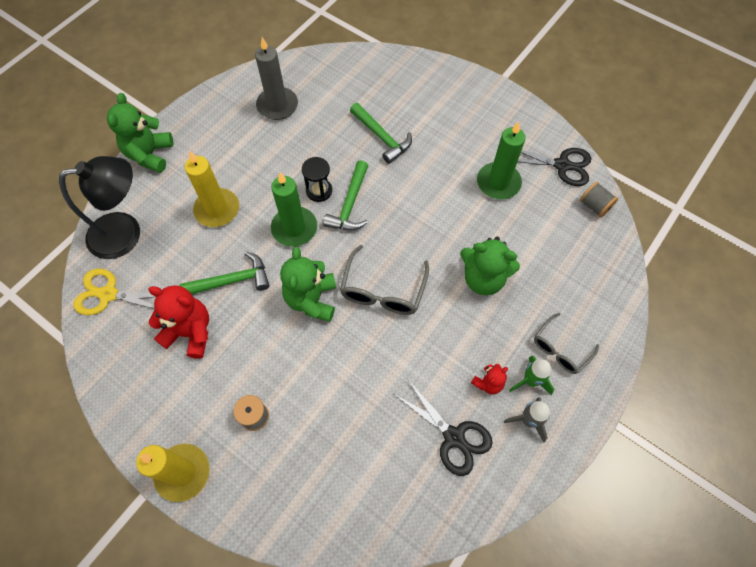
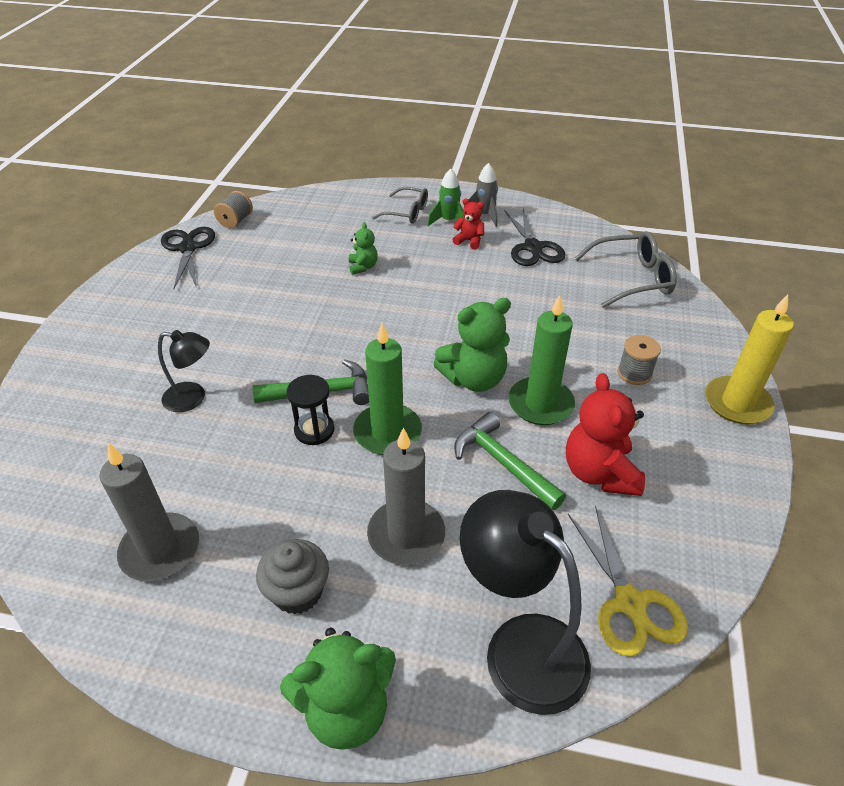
camera: 115 degrees left, 20 degrees down
(217, 153) = (297, 592): none -> grey cupcake
(217, 209) = (406, 535): yellow candle -> grey candle
(382, 137) = (193, 398): green hammer -> black lamp
(383, 290) = (423, 328): grey glasses -> grey glasses (632, 278)
(453, 437) = (533, 247): black scissors -> black scissors turned 150 degrees clockwise
(483, 278) = (363, 267): green teddy bear -> green teddy bear, size x0.53
(498, 183) = (231, 284): green candle -> green candle (540, 404)

